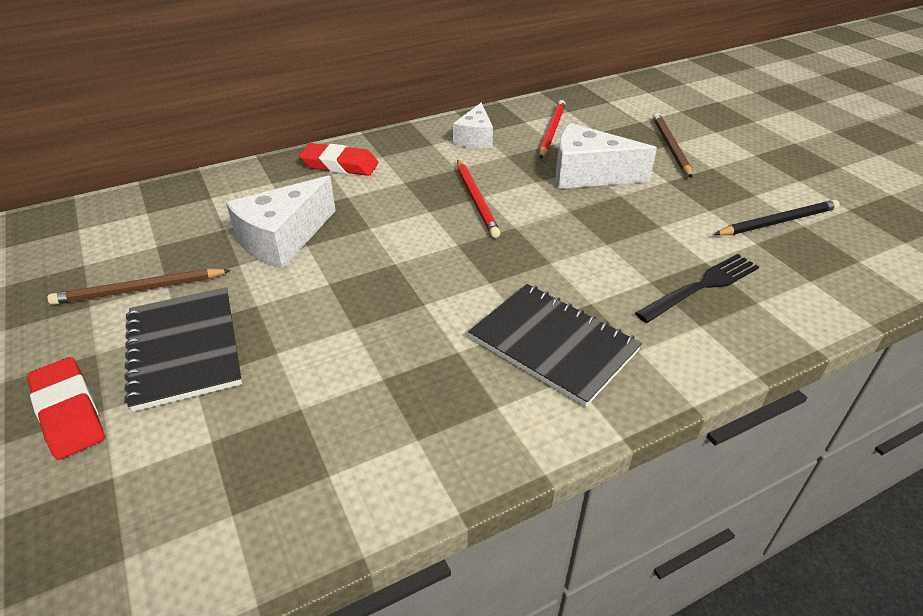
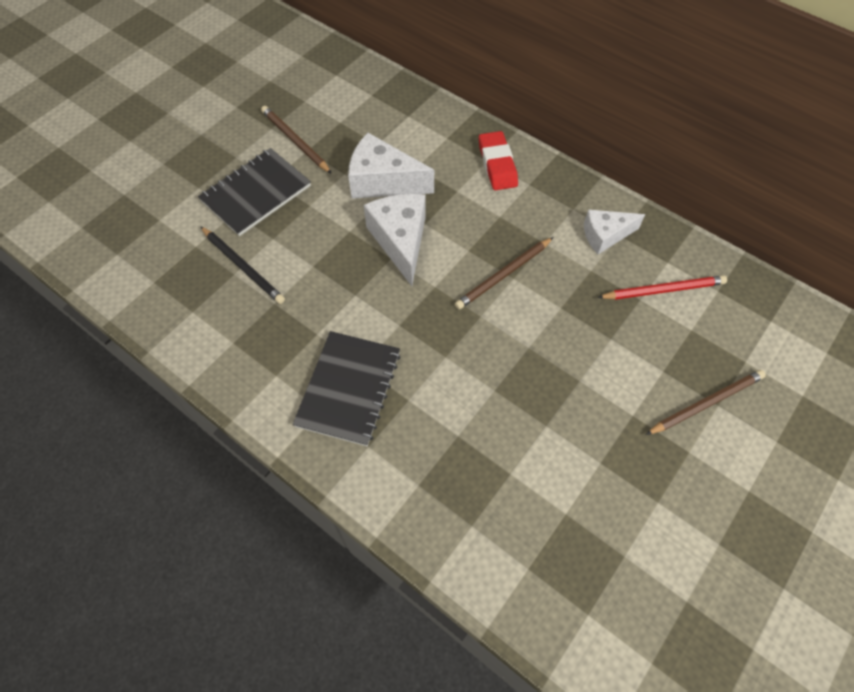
camera: 65 degrees right, 20 degrees up
(69, 412) = (191, 175): red eraser -> none
(476, 200) = (503, 275): red pencil -> brown pencil
(588, 174) = (599, 344): white cheese -> white cheese (400, 241)
(702, 286) = (471, 477): black fork -> none
(778, 222) = (616, 530): black pencil -> black pencil (243, 266)

